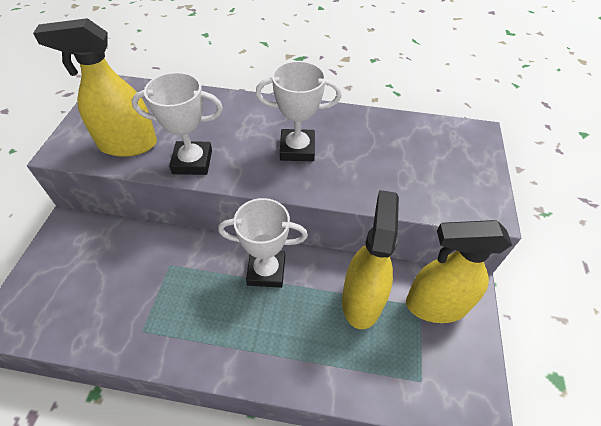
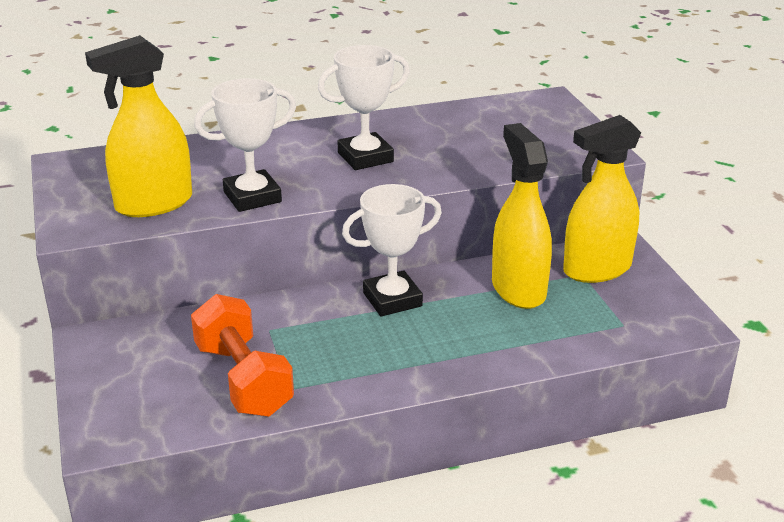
camera: 25 degrees left, 20 degrees down
(121, 307) = (243, 379): none -> orange dumbbell

